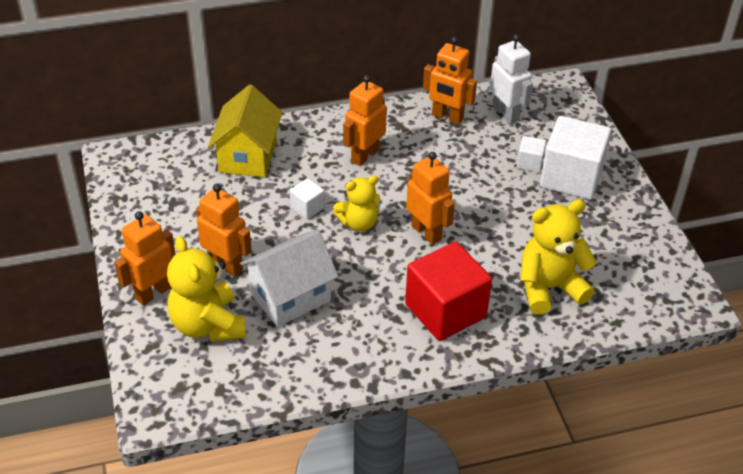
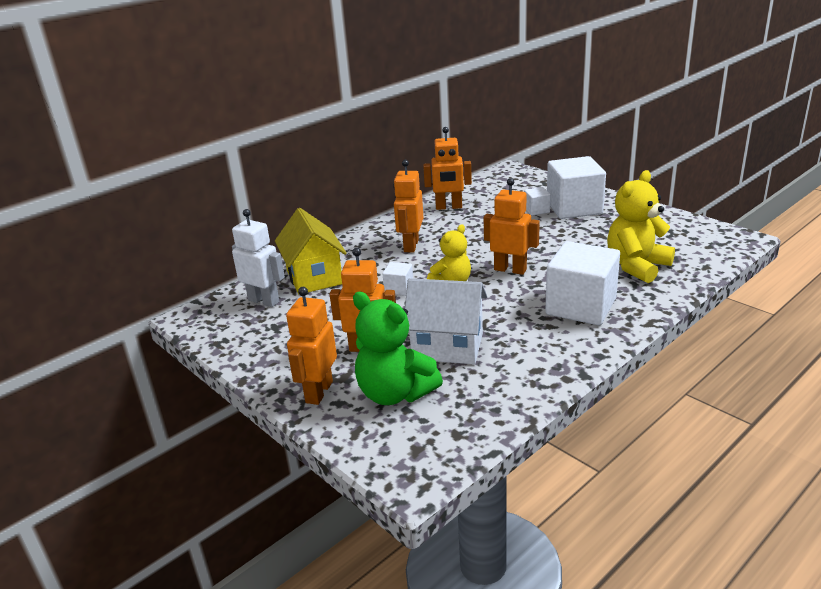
camera: 25 degrees left, 15 degrees down
(208, 325) = (395, 393): yellow teddy bear -> green teddy bear
(290, 297) = (447, 346): white house -> white house turned 75 degrees clockwise
(445, 311) = (581, 306): red cube -> white cube
(506, 114) = (489, 193): white robot -> white robot (264, 301)

